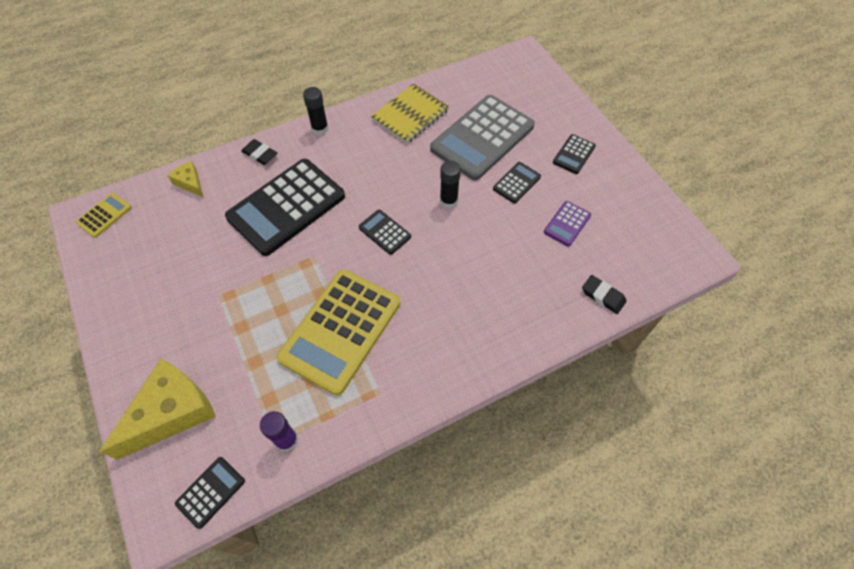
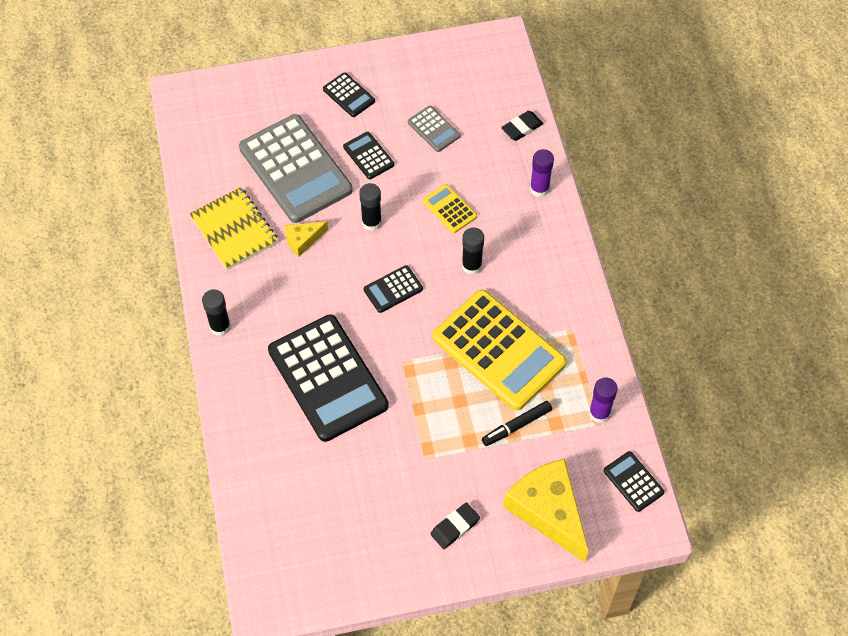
camera: 75 degrees left, 0 degrees up
(104, 215) = (274, 576): yellow calculator -> yellow calculator (449, 209)
(190, 183) = (256, 477): yellow cheese -> yellow cheese (303, 240)
(260, 154) = (237, 396): black eraser -> black eraser (455, 527)
(261, 364) = (517, 426): none -> black marker
(427, 287) = (471, 266): none -> black glue stick
(536, 327) = (539, 189): none -> purple glue stick
(567, 224) = (434, 129): purple calculator -> grey calculator

